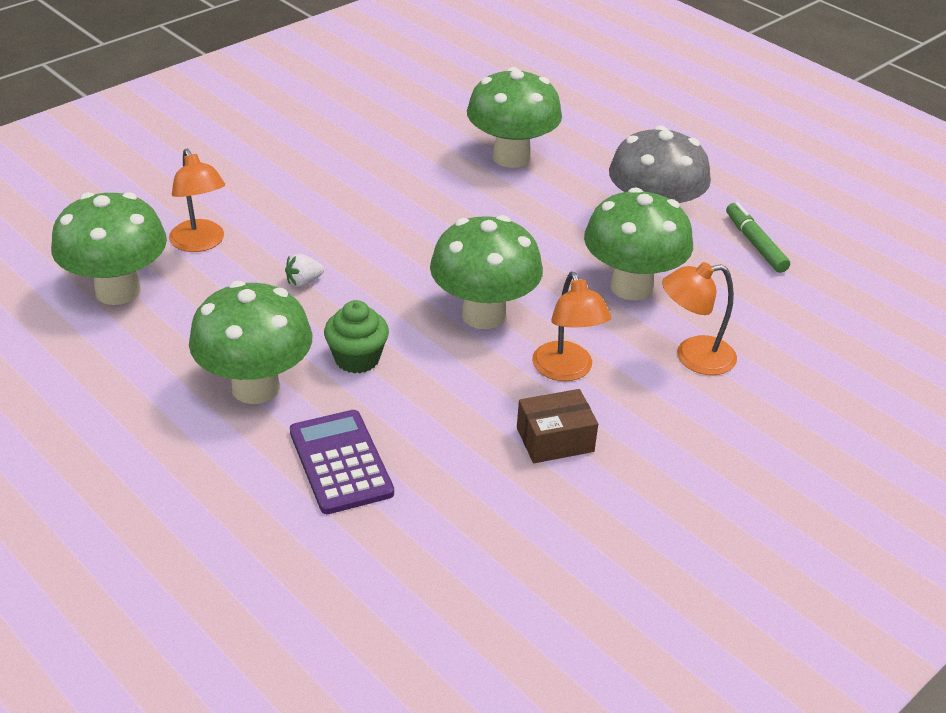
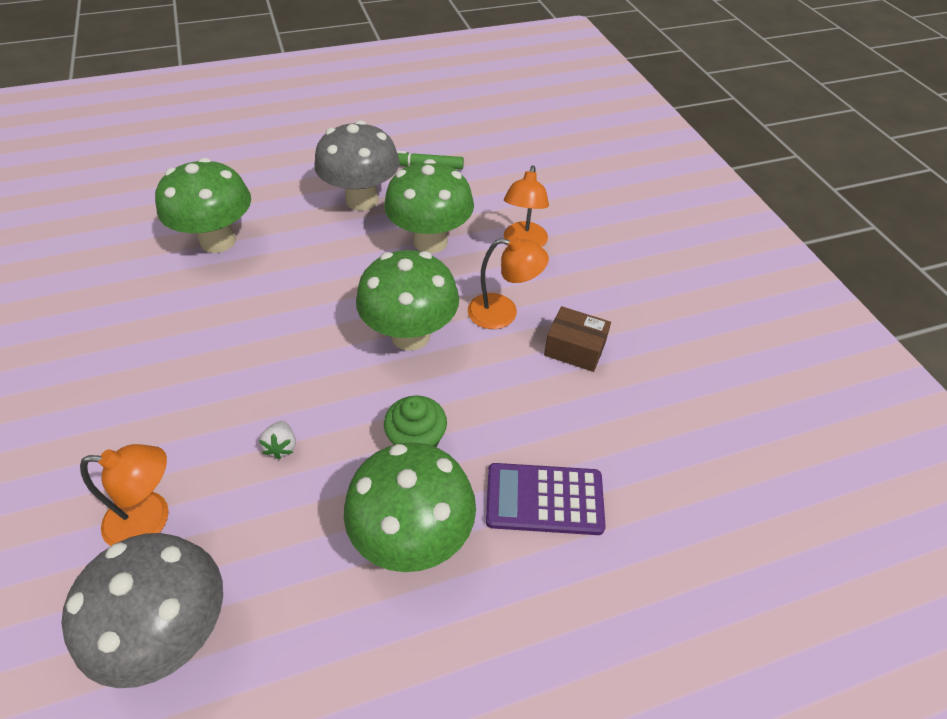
camera: 65 degrees left, 10 degrees up
(118, 291) = (173, 632): green mushroom -> grey mushroom
(555, 440) = (575, 349): brown box -> brown box turned 75 degrees counterclockwise

